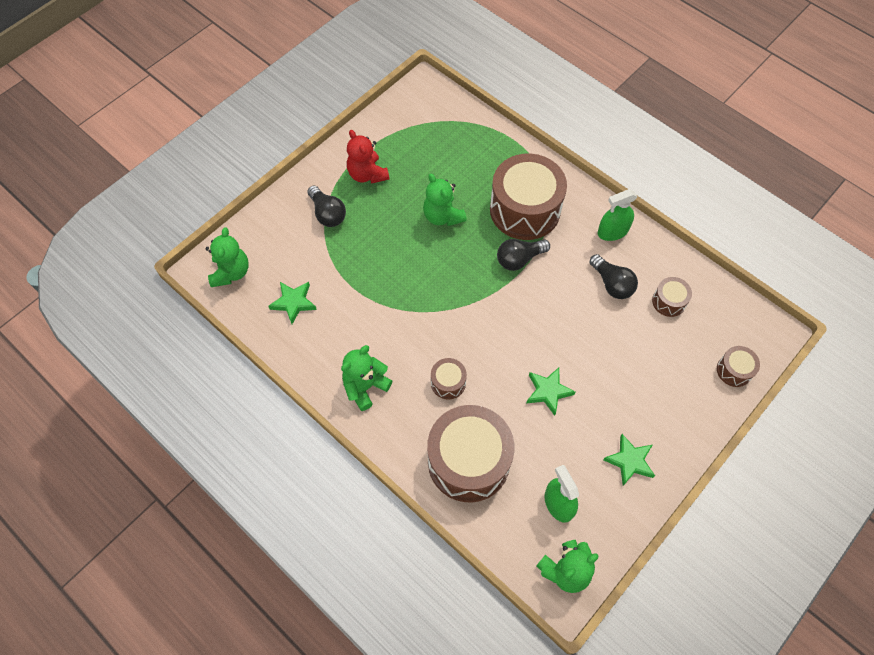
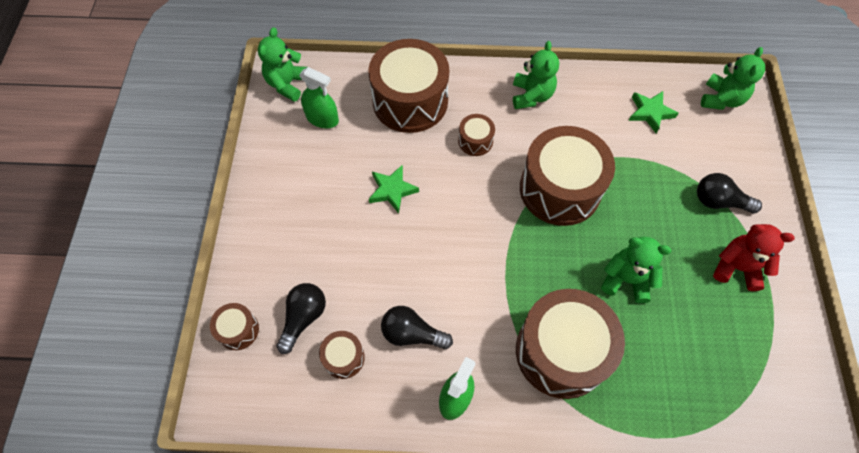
camera: 140 degrees right, 0 degrees up
(231, 272) = (721, 99): green teddy bear -> green teddy bear turned 120 degrees counterclockwise
(423, 299) = (560, 189): none -> brown drum
(519, 259) = (517, 290): black light bulb -> black light bulb (304, 318)
(630, 461) = (287, 184): green star -> none

